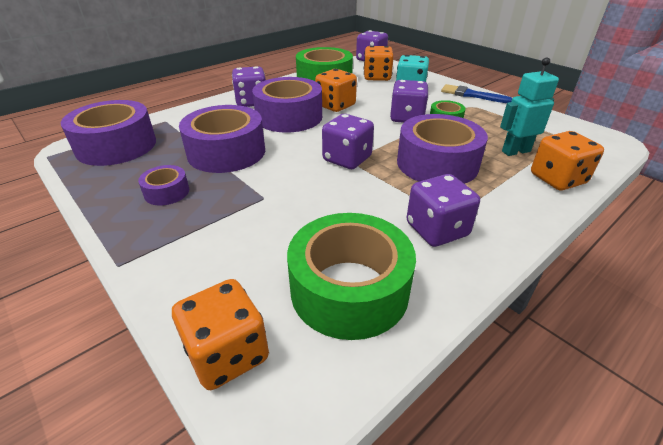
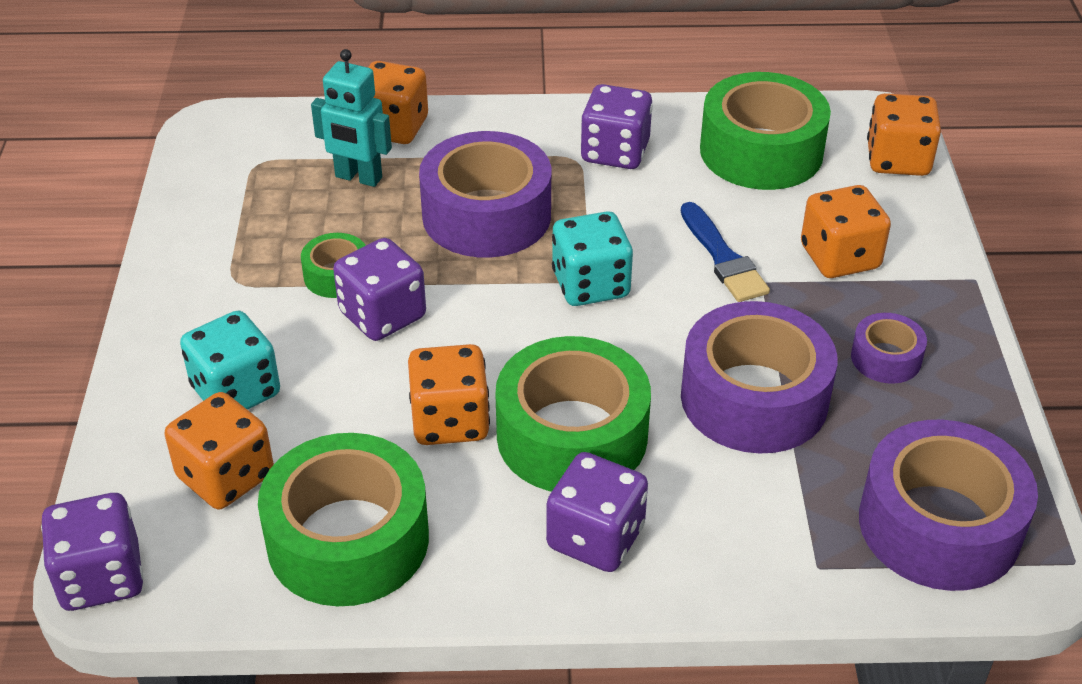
camera: 140 degrees left, 5 degrees up
(226, 234) = (839, 257): none -> orange dice
(289, 117) = (572, 435): purple tape -> green tape
(347, 159) = (590, 285): purple dice -> turquoise dice
(471, 95) = (176, 305): blue brush -> blue brush (723, 258)

